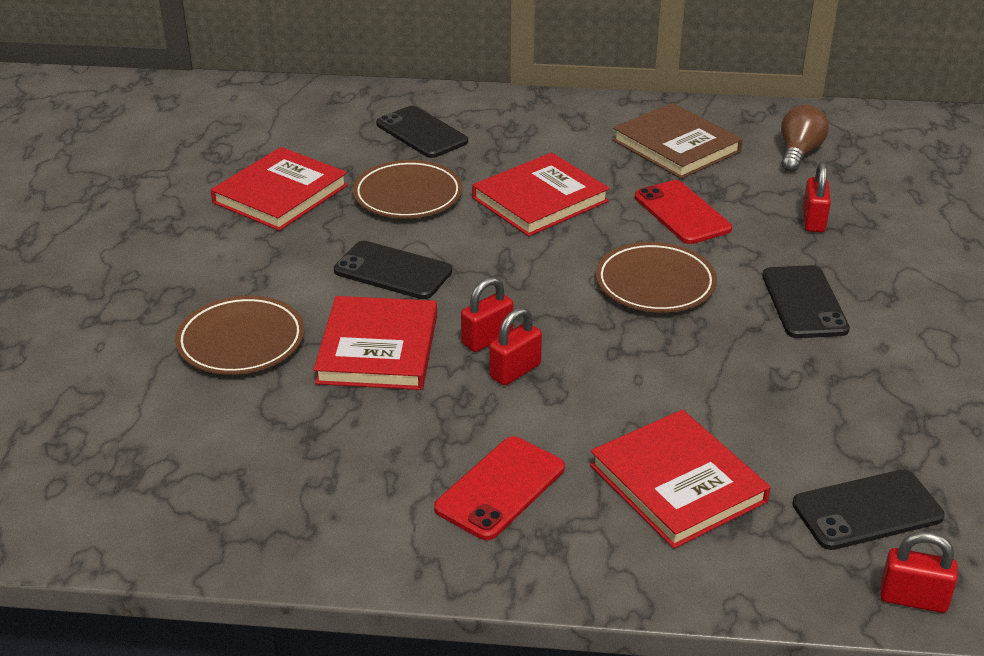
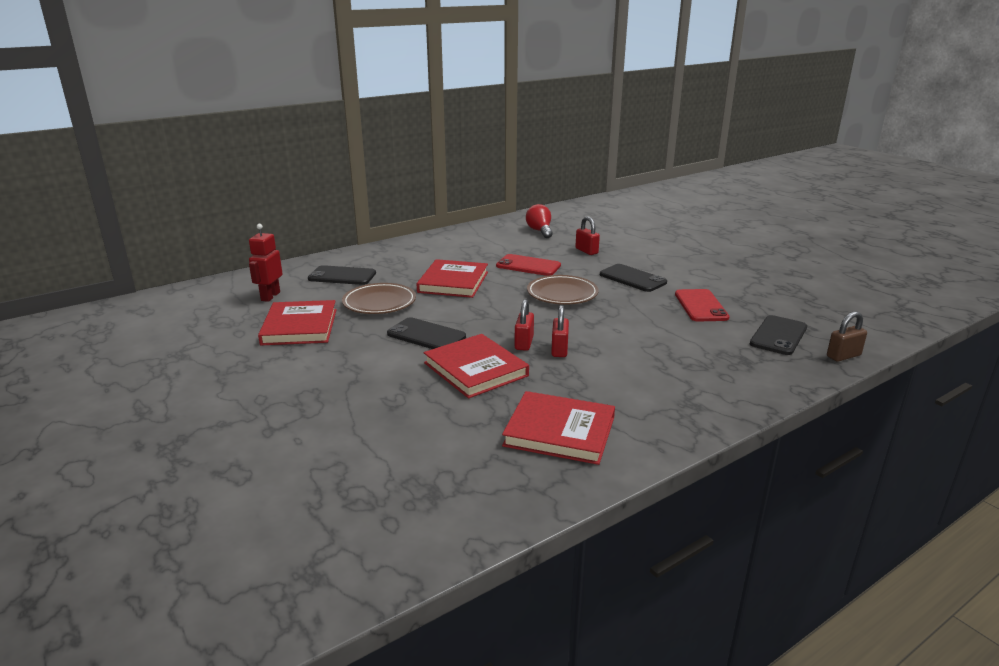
camera: 40 degrees left, 10 degrees down
(241, 341) = (390, 399): brown plate -> none
(306, 133) = (270, 296): none -> red robot
(393, 271) = (426, 335): black phone -> black phone turned 45 degrees clockwise
(500, 488) = (635, 397): red phone -> red phone (701, 306)
(676, 146) = (483, 244): brown book -> none
(677, 483) = (700, 359): red book -> red book (559, 431)
(799, 153) = (540, 231): brown light bulb -> red light bulb
(913, 599) = (843, 356): red padlock -> brown padlock

